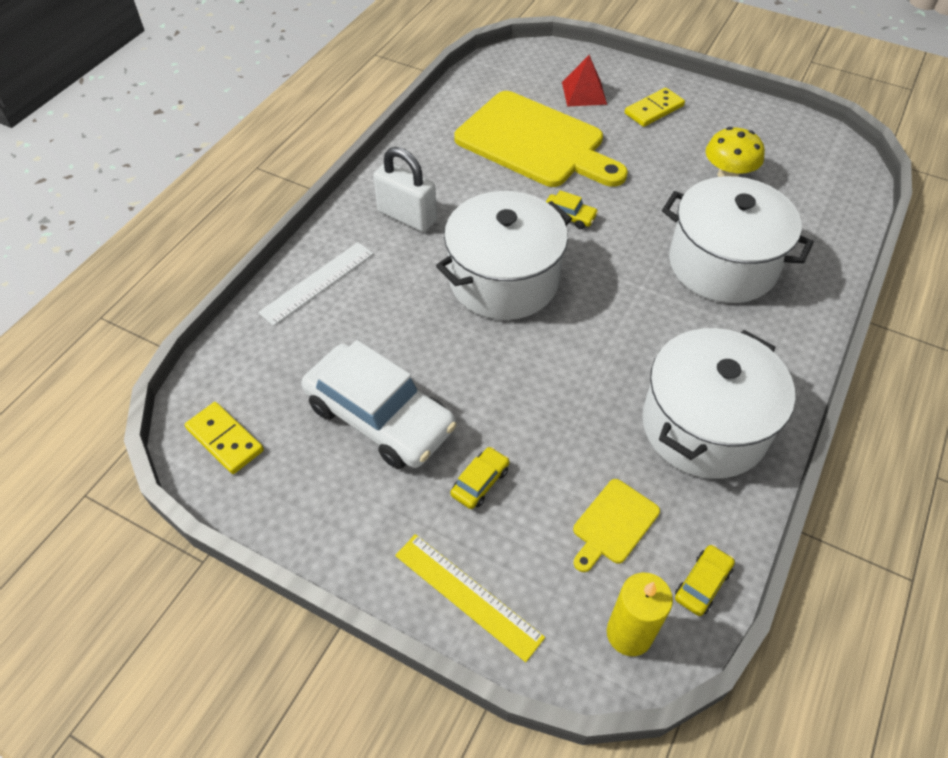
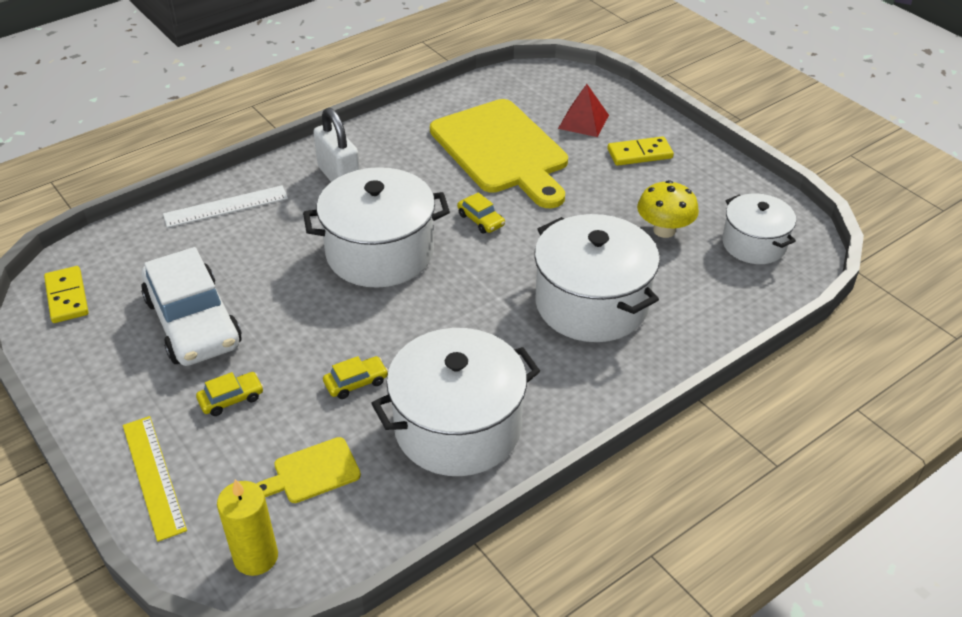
camera: 25 degrees right, 10 degrees down
(702, 584) = (348, 547): yellow car -> yellow car (356, 382)
(805, 164) = (754, 244): none -> white pot

